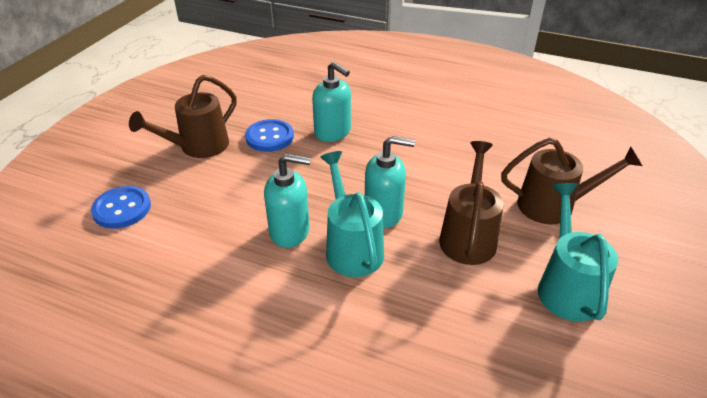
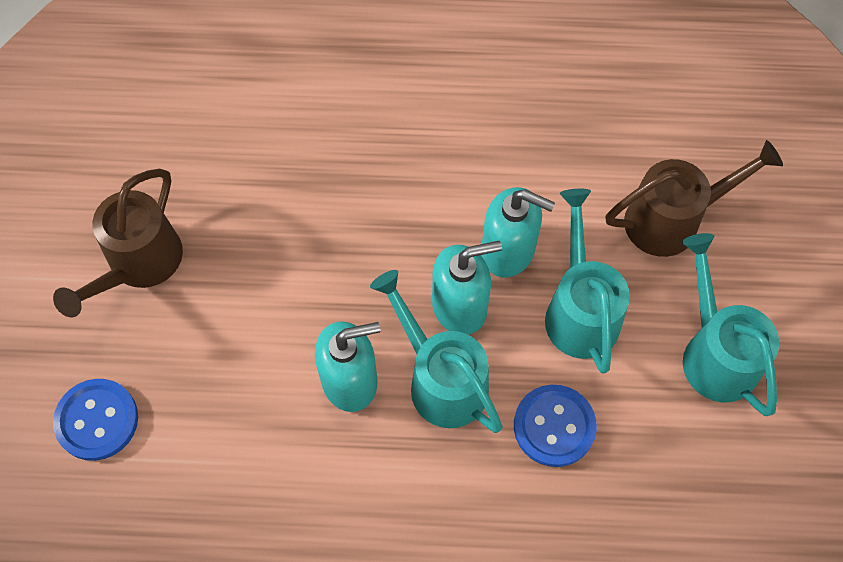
camera: 20 degrees left, 25 degrees up
(269, 137) = (237, 209): blue button -> blue button (554, 426)
(333, 132) = (327, 168): turquoise soap dispenser -> turquoise soap dispenser (508, 251)
(468, 235) = (580, 309): brown watering can -> turquoise watering can

